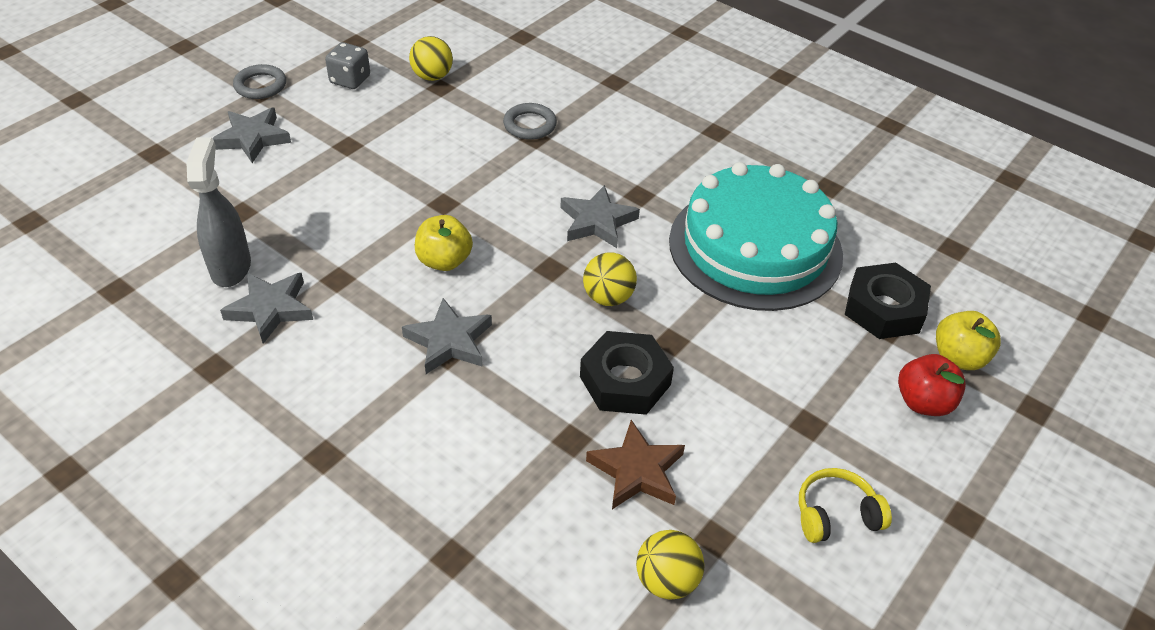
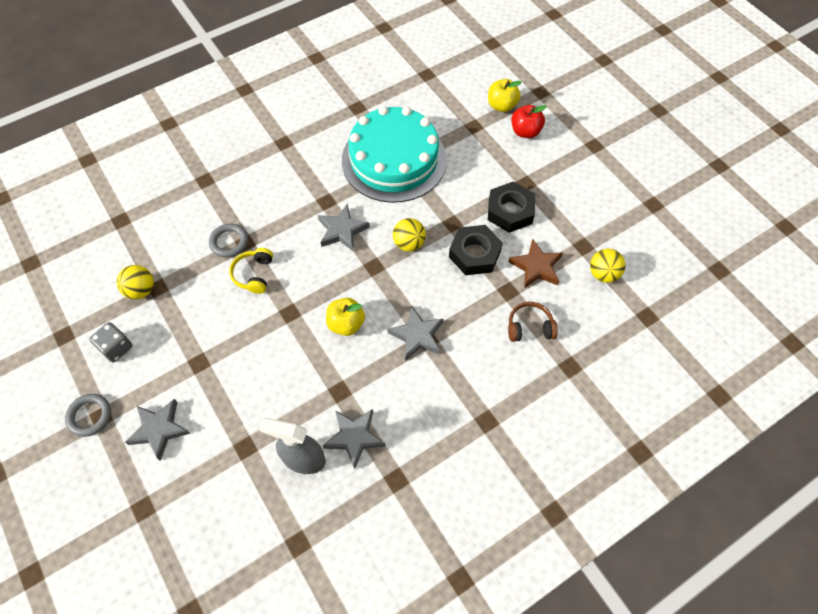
camera: 70 degrees left, 15 degrees up
(511, 482) = (529, 327): none -> brown headphones
(836, 515) = (581, 193): yellow headphones -> yellow headphones (254, 274)
(884, 309) = (460, 121): black nut -> black nut (510, 211)

